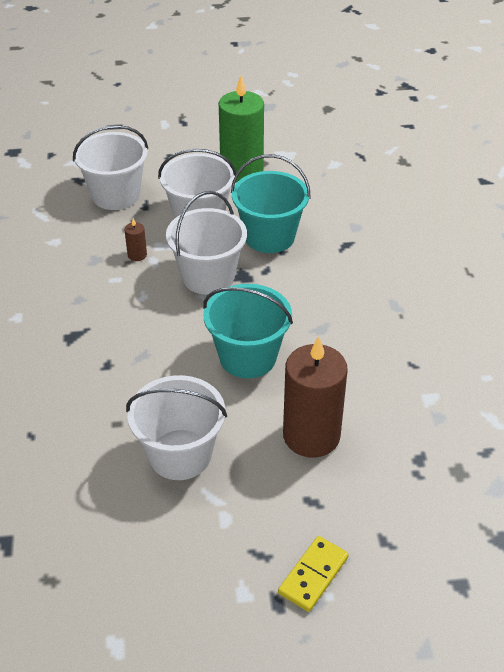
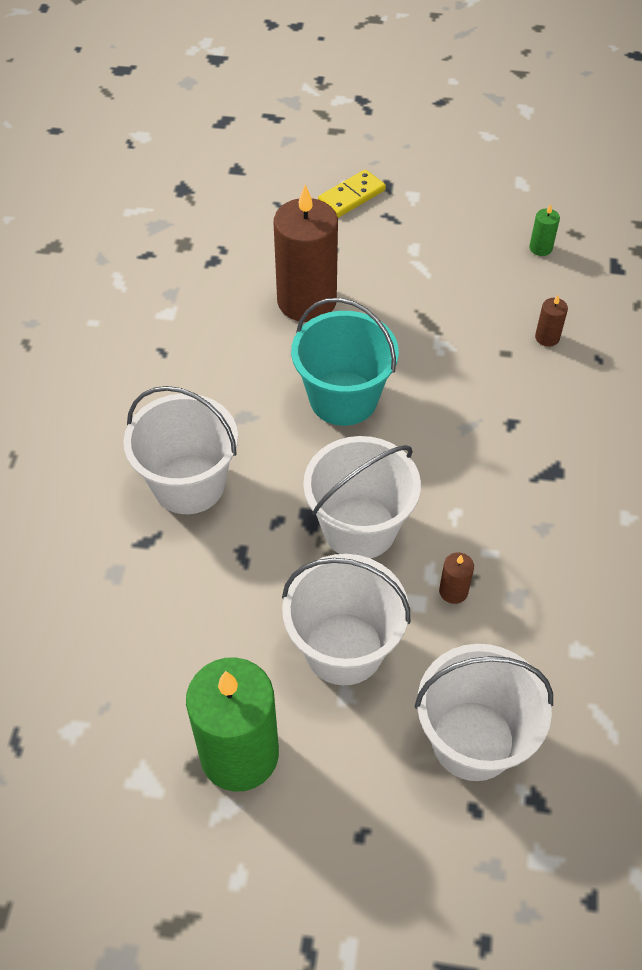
camera: 165 degrees left, 10 degrees up
(79, 446) = (547, 337): none -> brown candle
(88, 549) = (540, 248): none -> green candle
(180, 454) = (444, 309): white bucket -> white bucket (189, 484)
(269, 237) = (249, 582): turquoise bucket -> none

